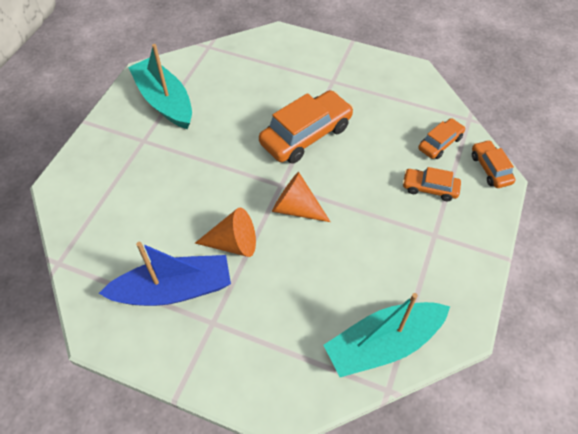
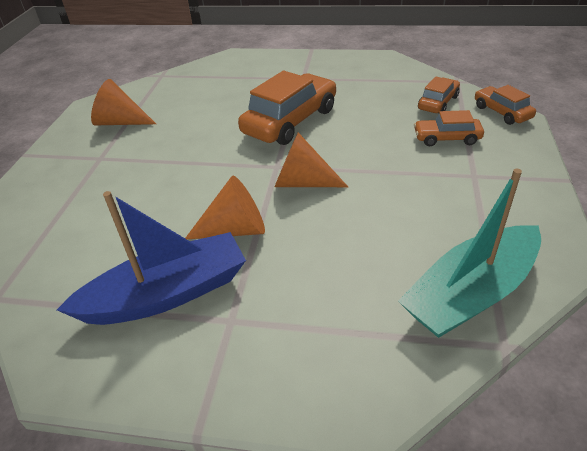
camera: 10 degrees left, 15 degrees down
(164, 101) = (120, 122): turquoise boat -> orange cone

